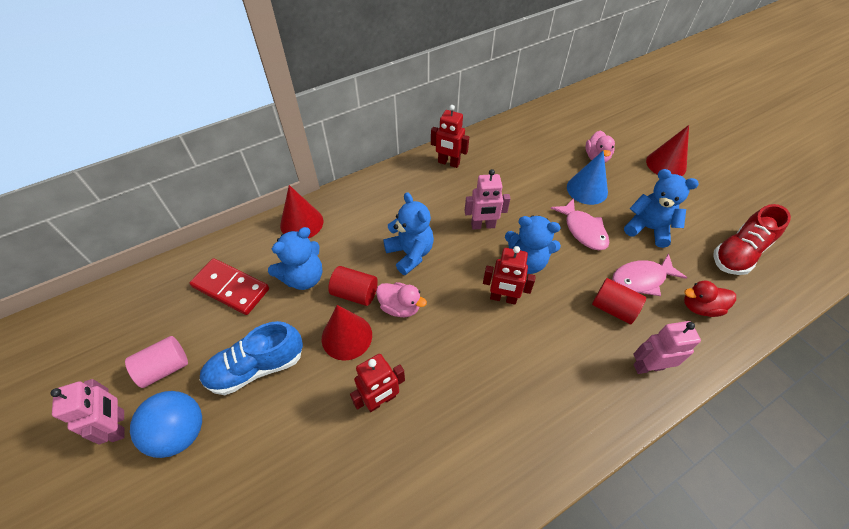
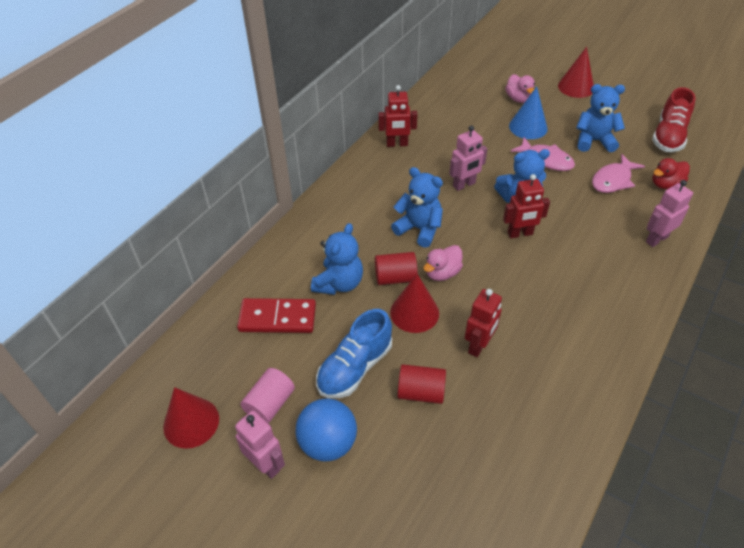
camera: 25 degrees left, 5 degrees down
(301, 223) = (300, 240): red cone -> red cone (191, 422)
(400, 307) = (442, 273): pink duck -> pink duck turned 135 degrees clockwise
(613, 308) = (606, 209): red cylinder -> red cylinder (421, 392)

